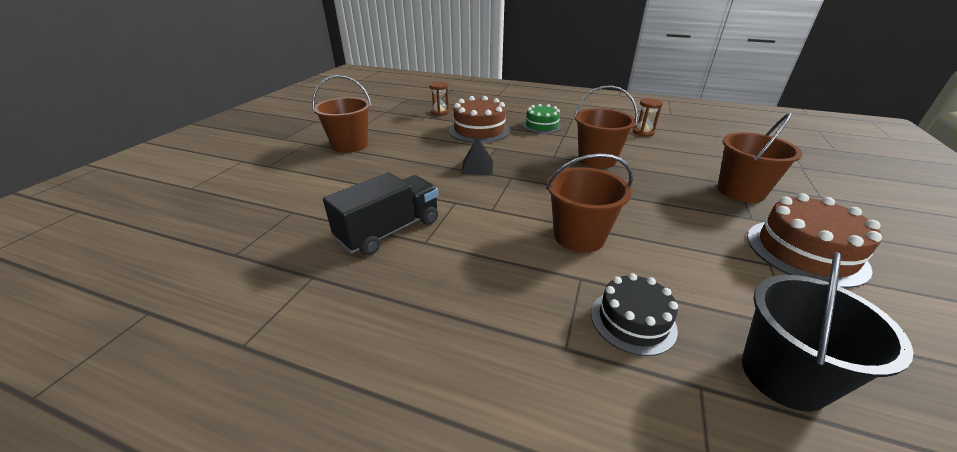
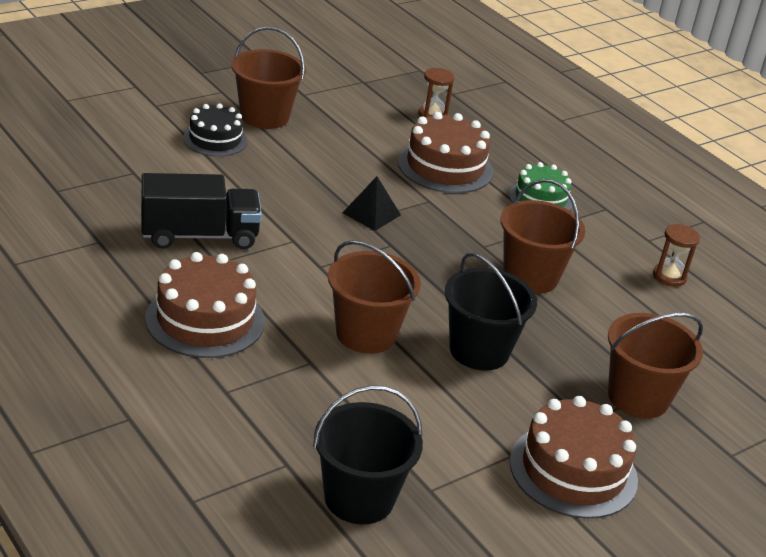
camera: 30 degrees right, 0 degrees up
(470, 292) = (205, 320): none -> brown cake
(633, 321) = (304, 409): black cake -> black cake (215, 139)
(644, 210) = (479, 351): none -> black bucket

